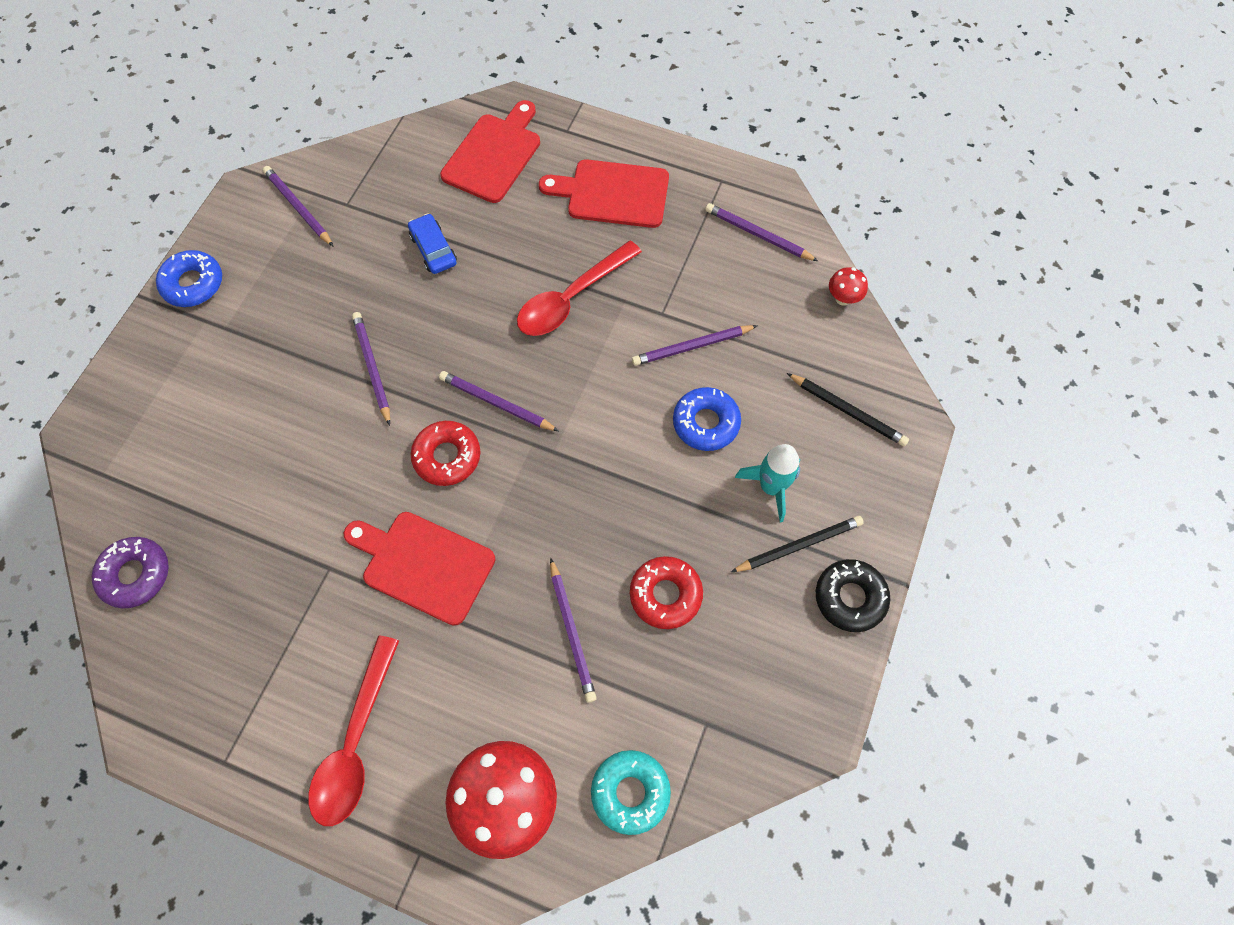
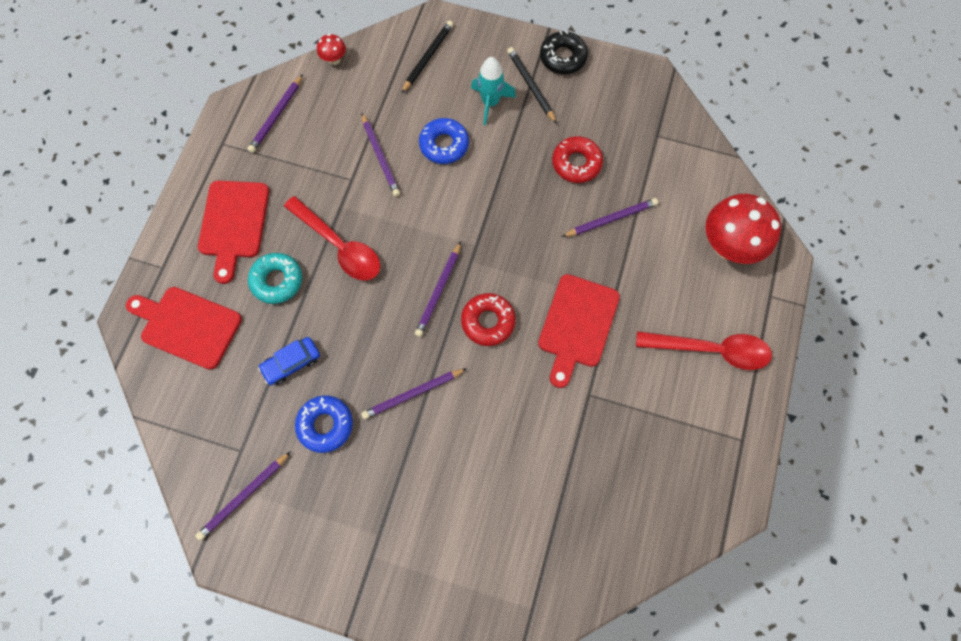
camera: 95 degrees left, 5 degrees up
(135, 575) = (616, 550): purple donut -> none
(193, 284) = (332, 579): blue donut -> blue donut (325, 425)
(630, 792) = (707, 175): turquoise donut -> turquoise donut (277, 280)

